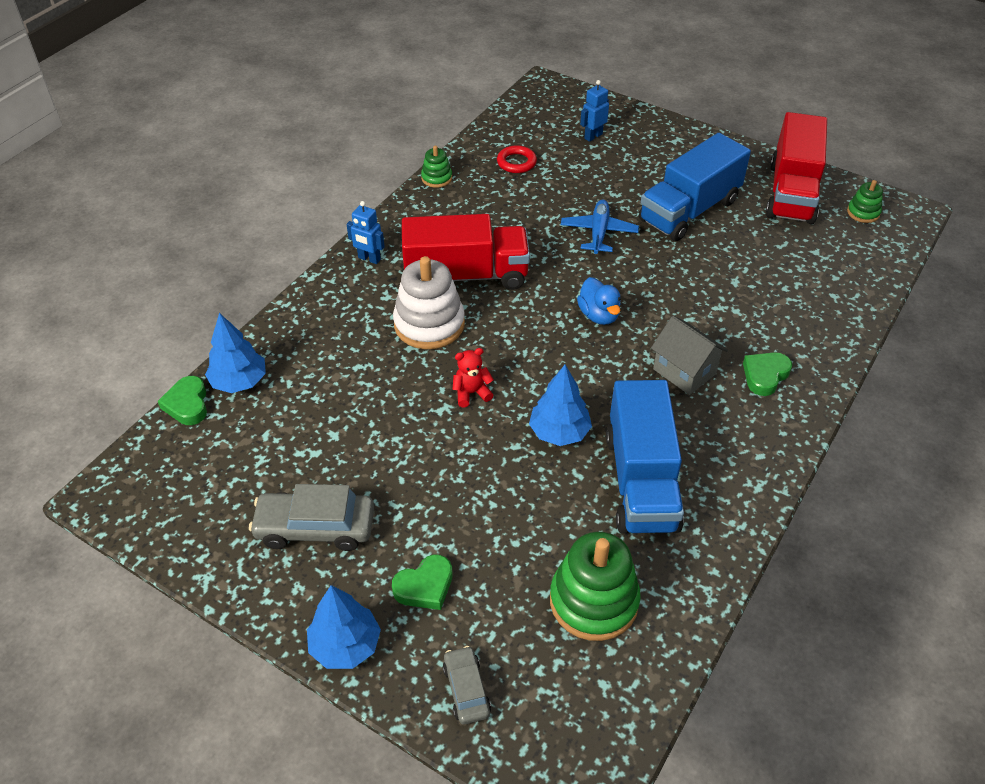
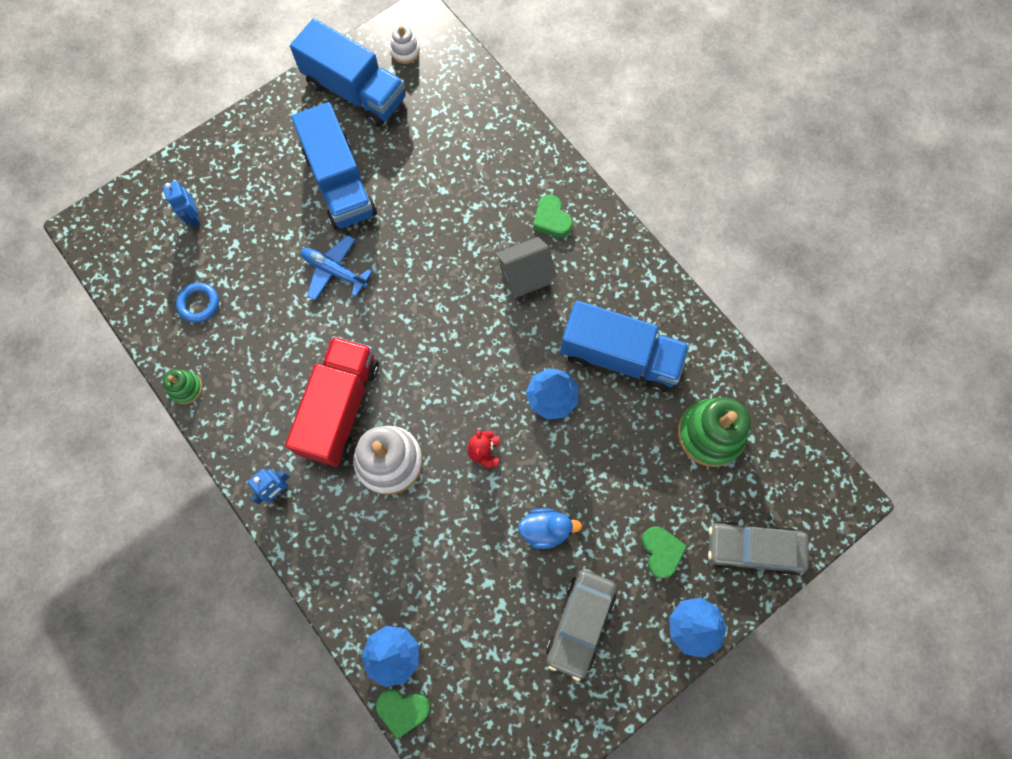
camera: 70 degrees left, 25 degrees up
(466, 690) = (753, 549): grey car -> grey car, size x1.73
(516, 162) = (199, 304): red ring -> blue ring
(598, 315) = (437, 314): blue duck -> blue duck (545, 529)
(791, 193) = (355, 91): red truck -> blue truck
(863, 213) = (405, 51): green stacking toy -> white stacking toy

